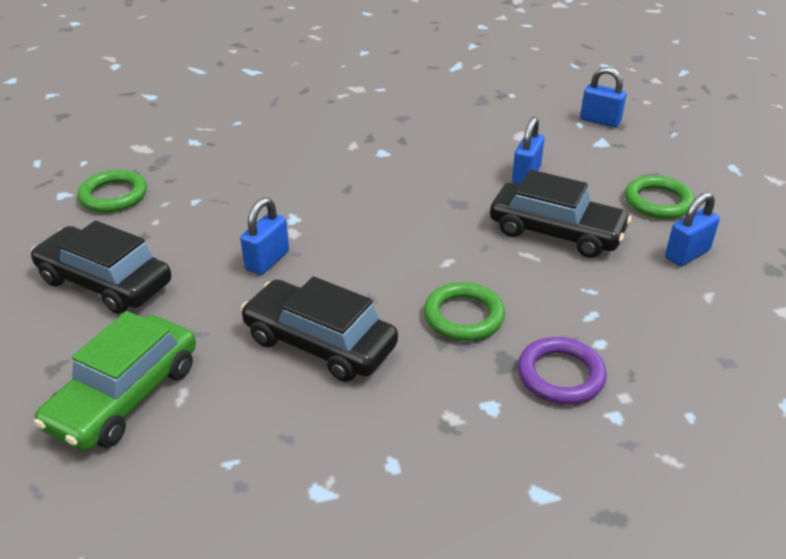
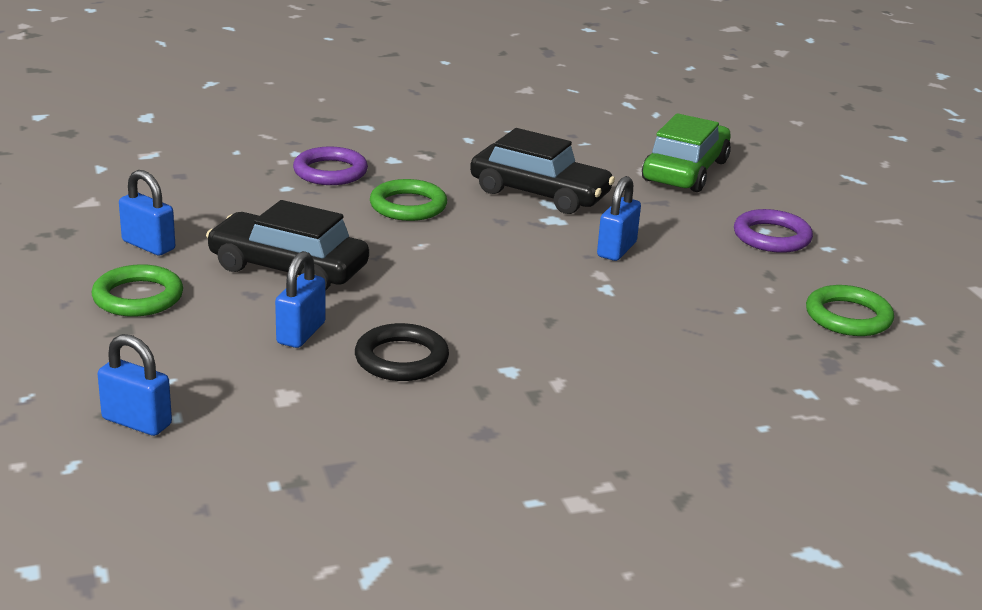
camera: 175 degrees right, 10 degrees down
(105, 282) = (772, 237): black car -> purple ring
(454, 158) = (401, 359): none -> black ring
(687, 254) = (148, 245): blue padlock -> blue padlock turned 75 degrees clockwise

